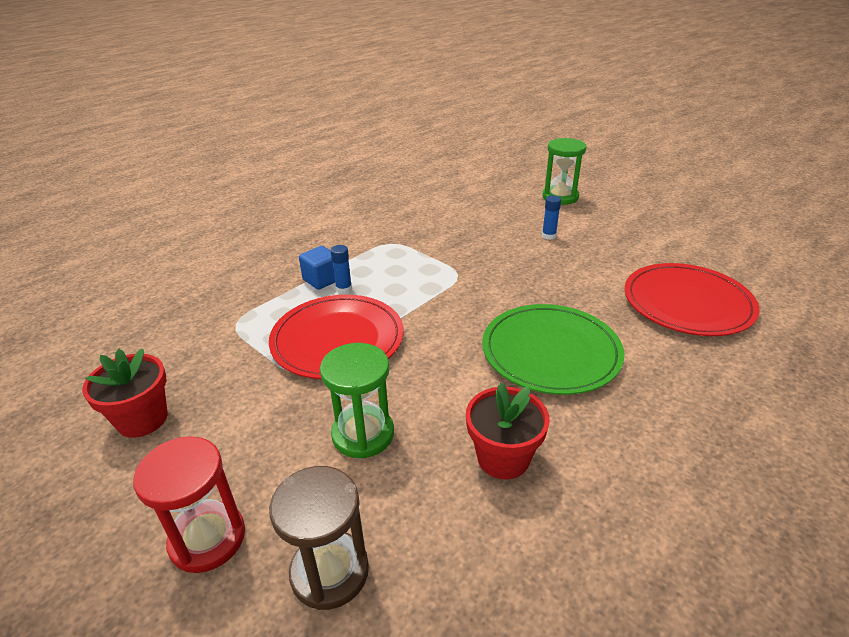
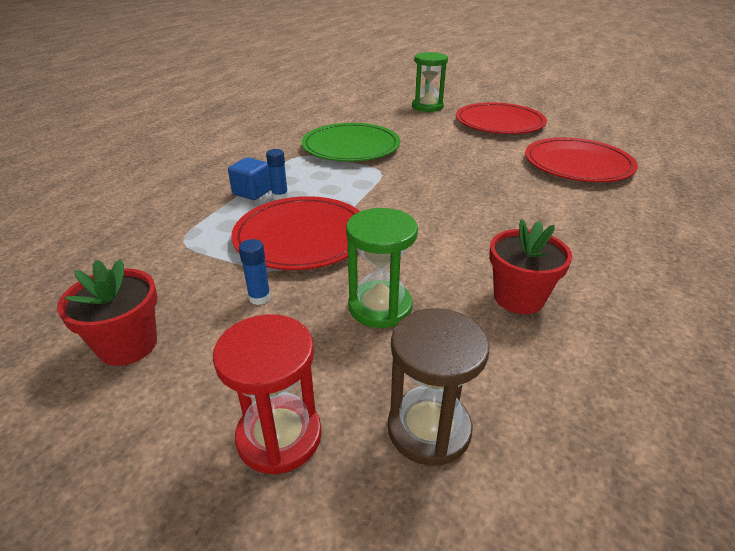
camera: 20 degrees left, 0 degrees up
(548, 236) = (438, 134): blue glue stick -> blue glue stick (259, 298)
(550, 352) = (500, 213): green plate -> green plate (351, 146)
(630, 230) = (499, 123): none -> red plate

